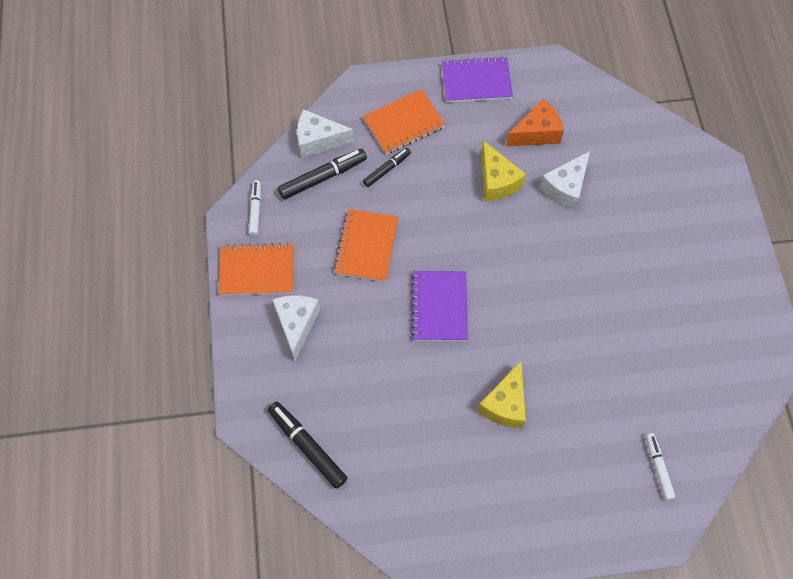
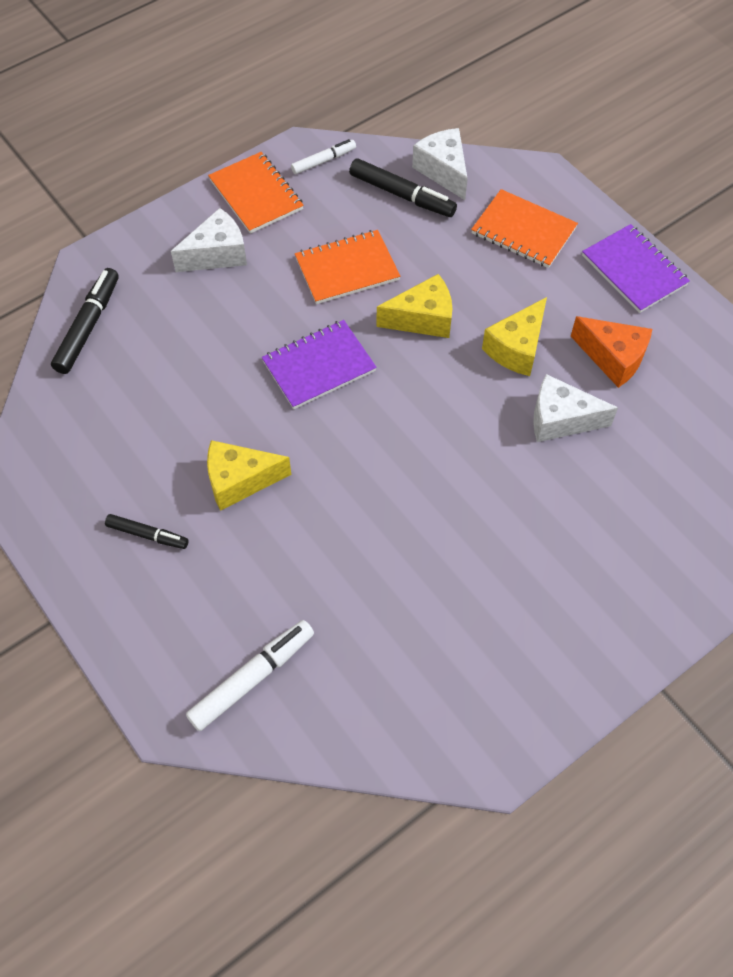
camera: 60 degrees right, 5 degrees down
(386, 169) = (453, 243): black marker -> black marker (147, 534)
(439, 222) = (423, 319): none -> yellow cheese
(658, 467) = (252, 678): white marker -> white marker, size x1.62

